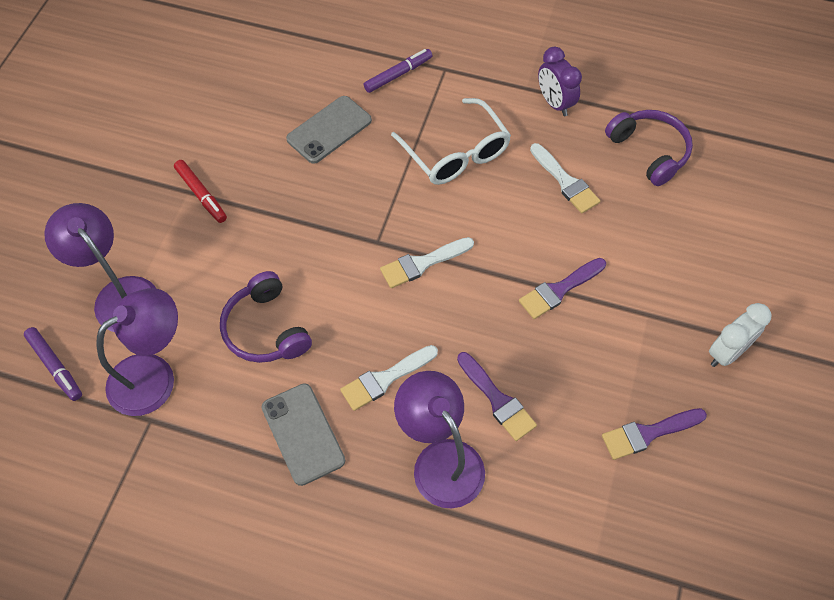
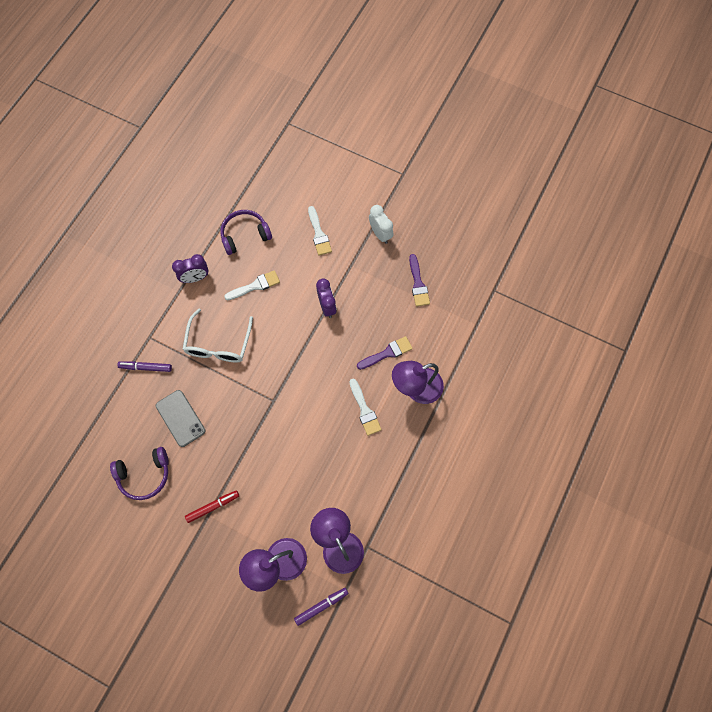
camera: 80 degrees left, 10 degrees up
(265, 329) = (320, 474): purple headphones -> purple headphones (144, 475)
(303, 434) = (390, 459): grey phone -> none
(398, 74) = (146, 367): purple marker -> purple marker turned 60 degrees counterclockwise
(422, 263) = (294, 377): white brush -> white brush (319, 234)
(455, 153) = (218, 343): white glasses -> white glasses turned 120 degrees clockwise
(559, 290) = (327, 306): purple brush -> purple clock

